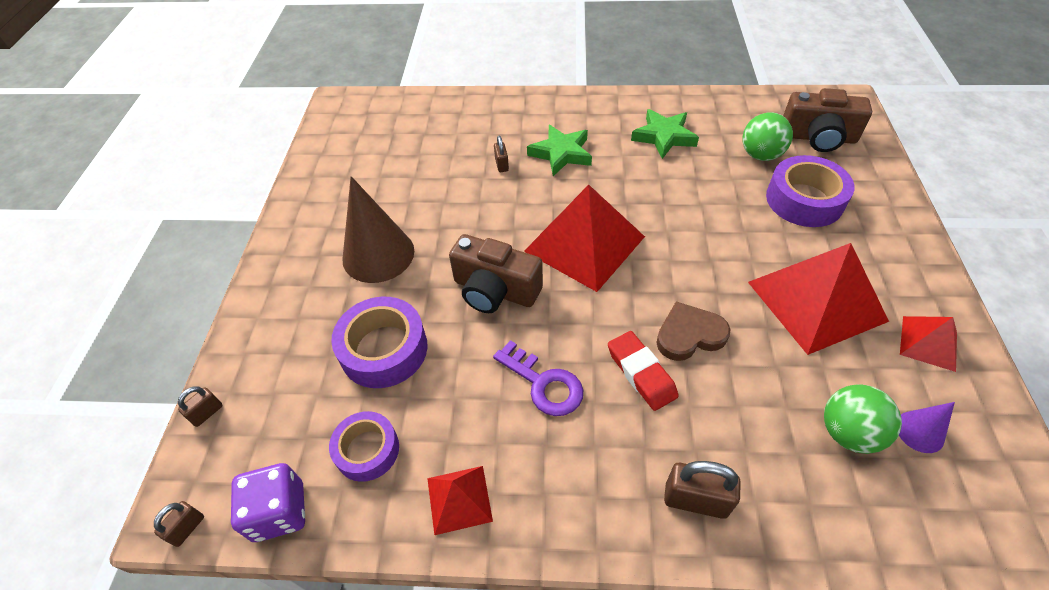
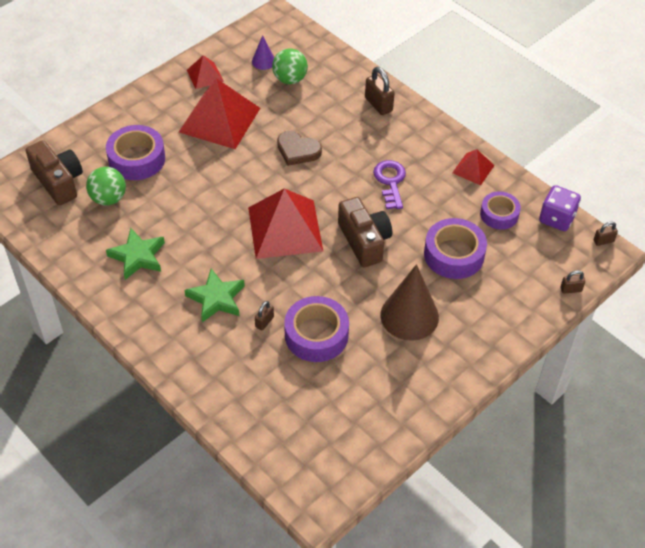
camera: 140 degrees left, 0 degrees up
(448, 185) = (316, 335): none -> purple tape
(641, 373) = (341, 154): red eraser -> none

